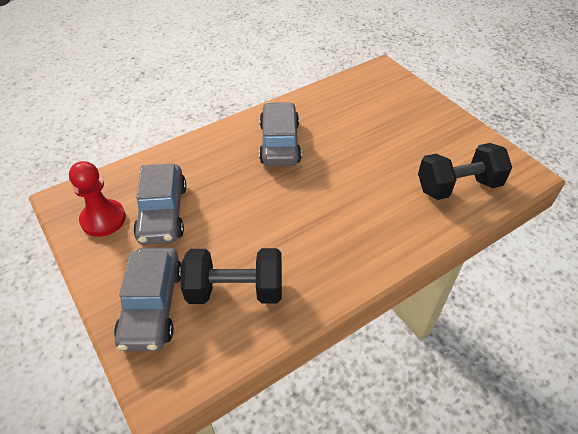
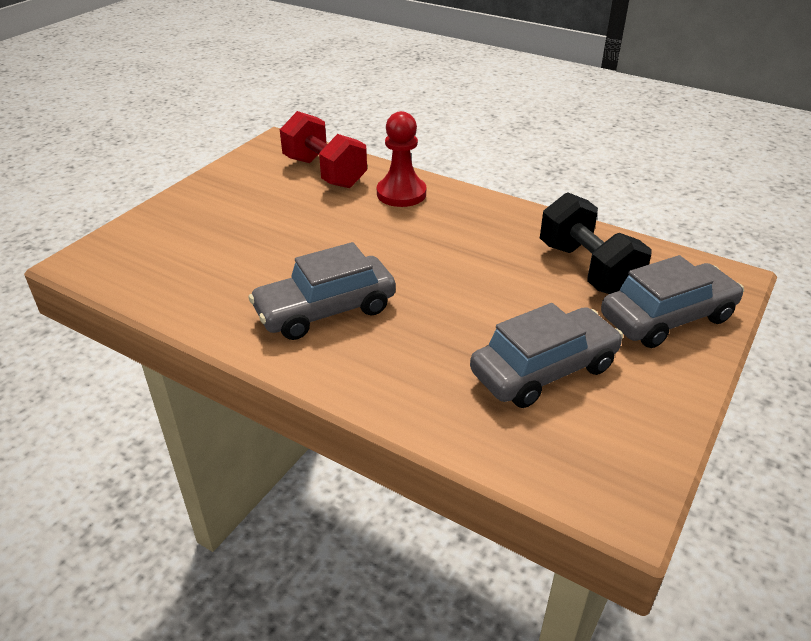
camera: 115 degrees left, 10 degrees down
(103, 219) = (610, 427): red pawn -> red pawn (401, 194)
(458, 186) = (324, 172): black dumbbell -> red dumbbell

